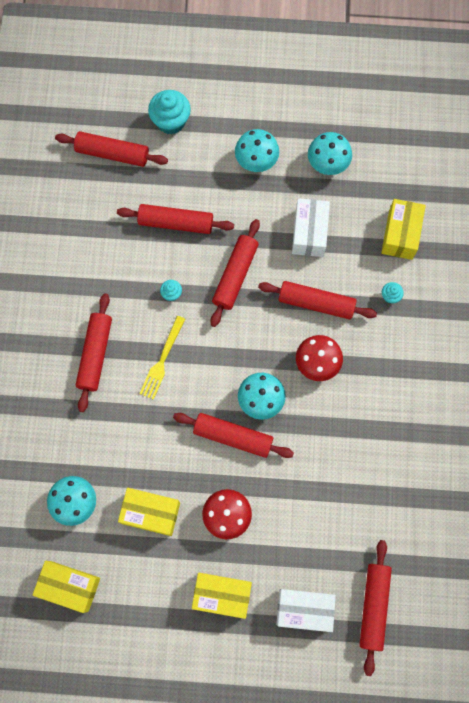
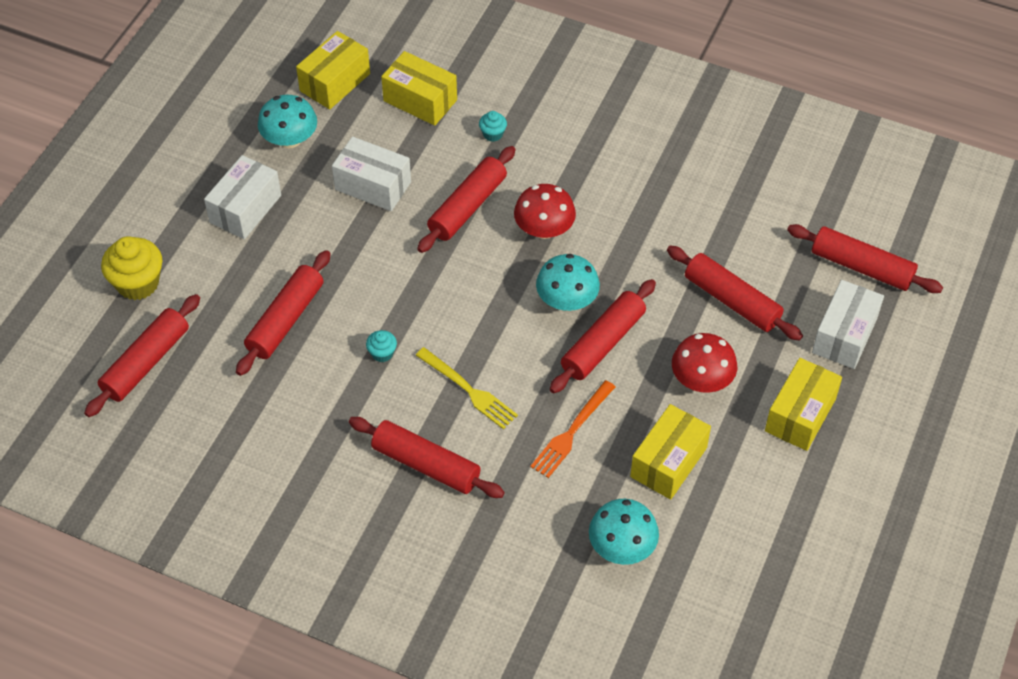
camera: 70 degrees left, 20 degrees down
(69, 586) = (734, 585): yellow box -> yellow box (335, 82)
(152, 439) = (571, 432): none -> orange fork
(171, 121) = (138, 283): turquoise cupcake -> yellow cupcake
(235, 275) = (391, 278): red rolling pin -> red rolling pin (731, 300)
(256, 160) = (245, 209): turquoise mushroom -> white box

